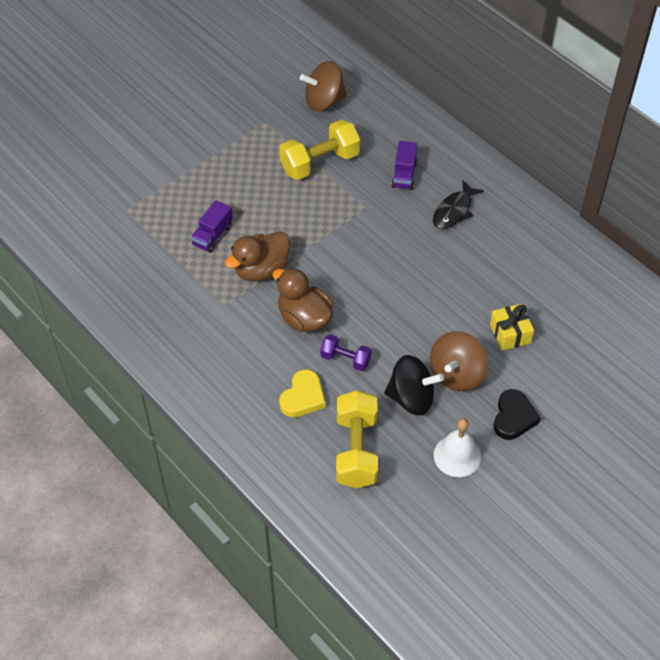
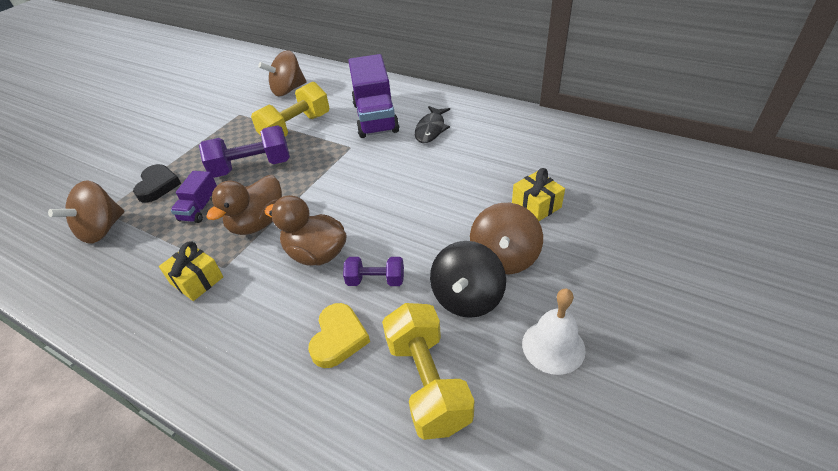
camera: 15 degrees left, 10 degrees down
(126, 231) = (102, 230): none -> brown spinning top
(203, 311) = (197, 280): none -> yellow gift
(267, 202) = (252, 167): none -> purple dumbbell
(404, 175) = (375, 117): purple truck -> purple truck, size x1.97
(411, 398) = (467, 298): black spinning top -> black spinning top turned 120 degrees clockwise
(513, 417) = (590, 282): black heart -> black heart (158, 186)

